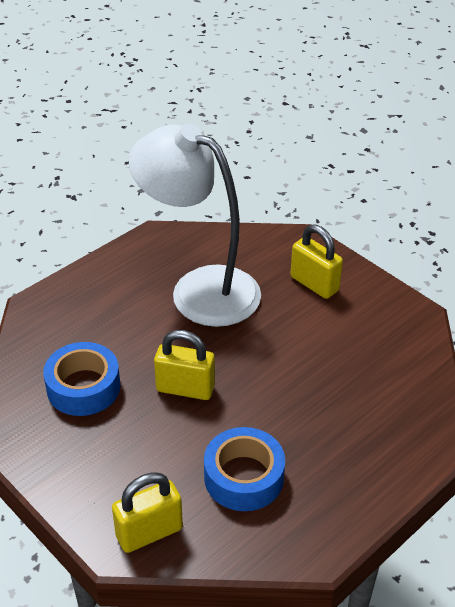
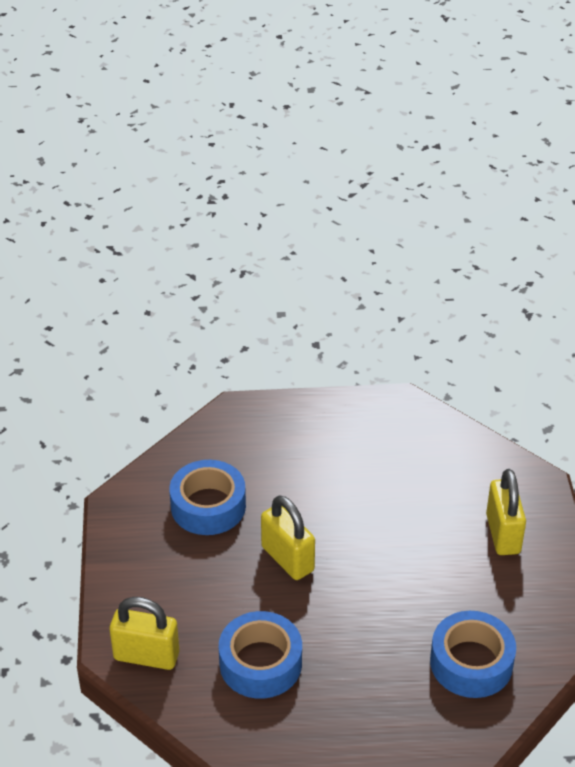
camera: 40 degrees right, 0 degrees up
(199, 289) = (390, 476): white lamp -> none
(384, 380) = (471, 663): none -> blue tape

